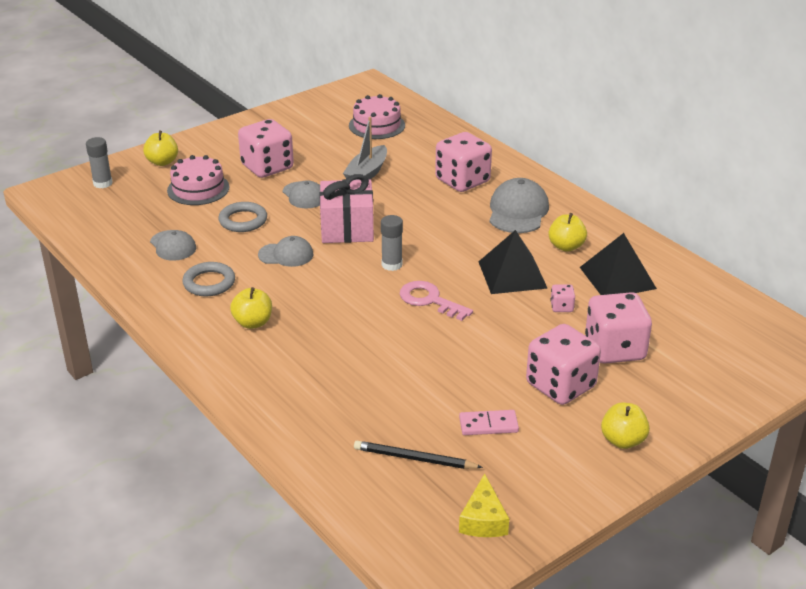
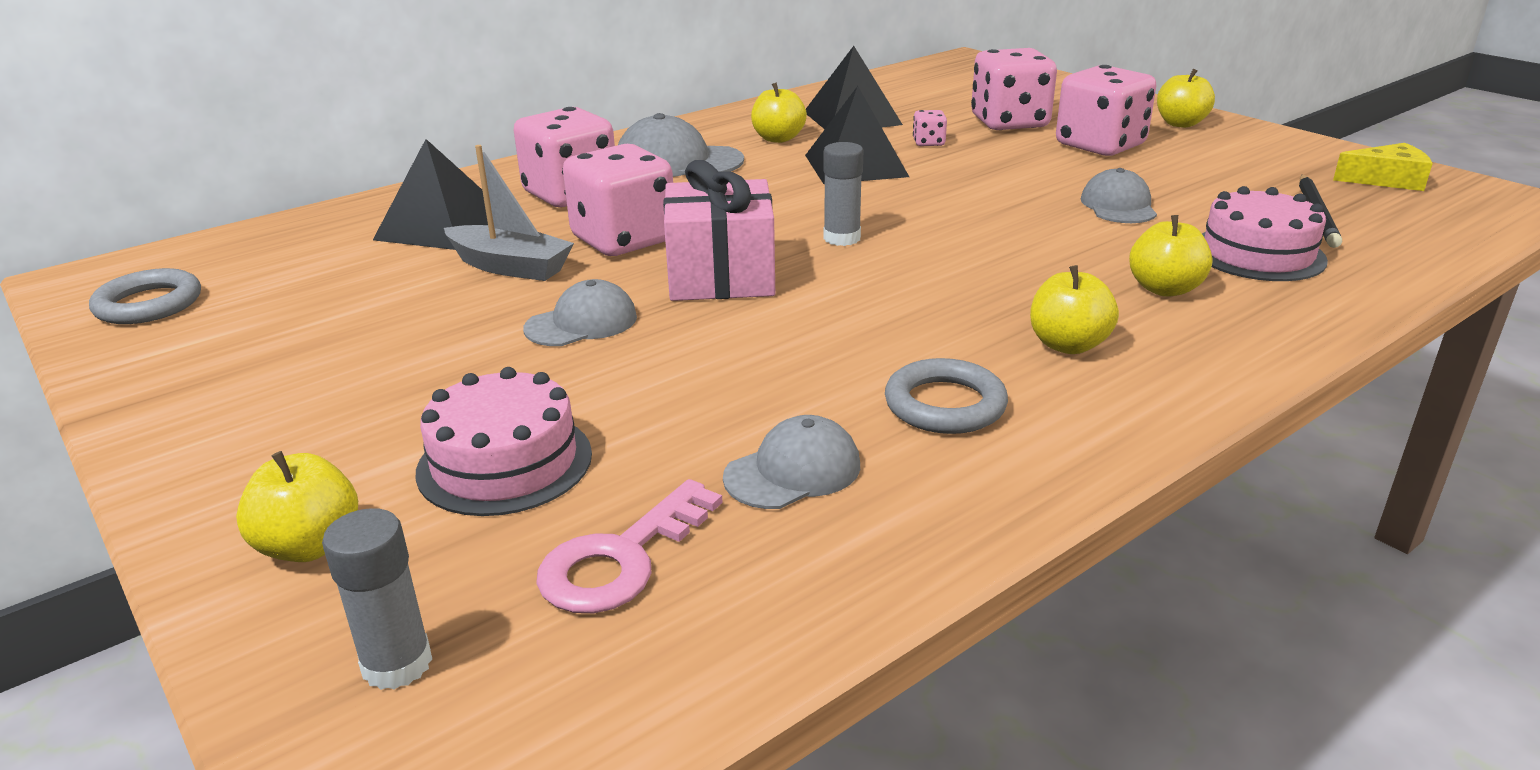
camera: 90 degrees left, 5 degrees down
(243, 220) = (679, 385): grey ring -> grey ring (149, 304)
(267, 167) = (431, 373): pink dice -> pink dice (623, 240)
(286, 255) = (820, 328): grey cap -> grey cap (1118, 205)
(308, 365) = (1164, 289): none -> yellow apple
(377, 125) = (305, 264): pink cake -> pink cake (1258, 254)
(419, 151) = (441, 226): none -> black pyramid
(429, 300) = (939, 211): pink key -> pink key (621, 559)
(488, 425) = (1209, 178): pink domino -> none

